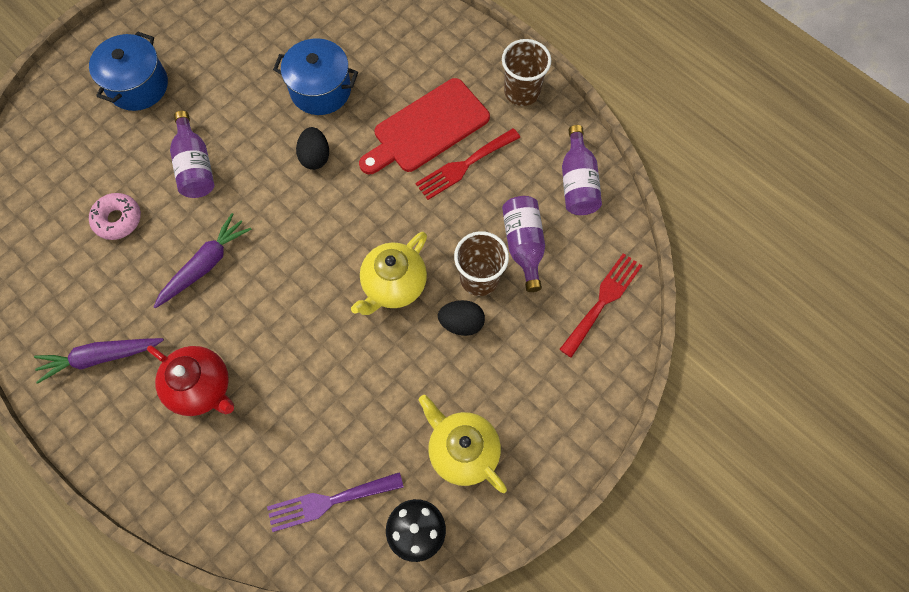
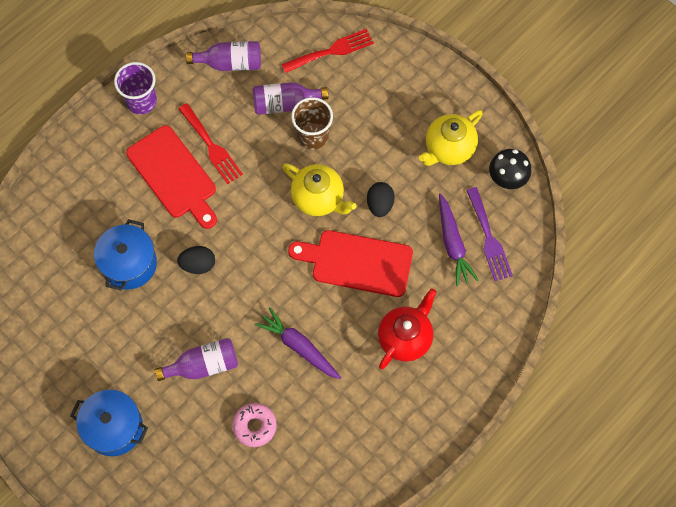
camera: 90 degrees left, 0 degrees up
(100, 357) = (381, 422): purple carrot -> purple carrot (453, 244)
(306, 331) = (357, 262): none -> red cutting board
(461, 323) = (350, 149): black egg -> black egg (380, 204)
(522, 92) = (141, 101): brown cup -> purple cup
(603, 300) = (332, 51): red fork -> red fork turned 120 degrees clockwise

